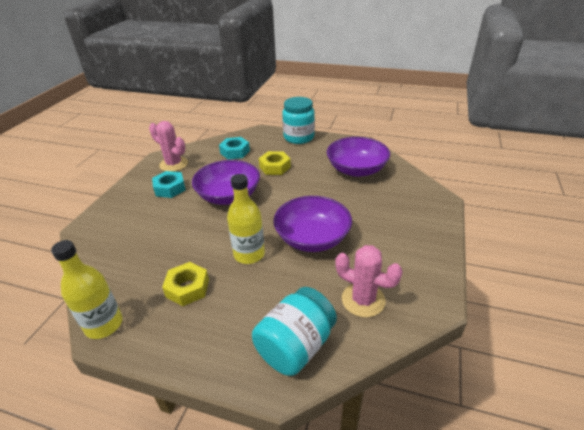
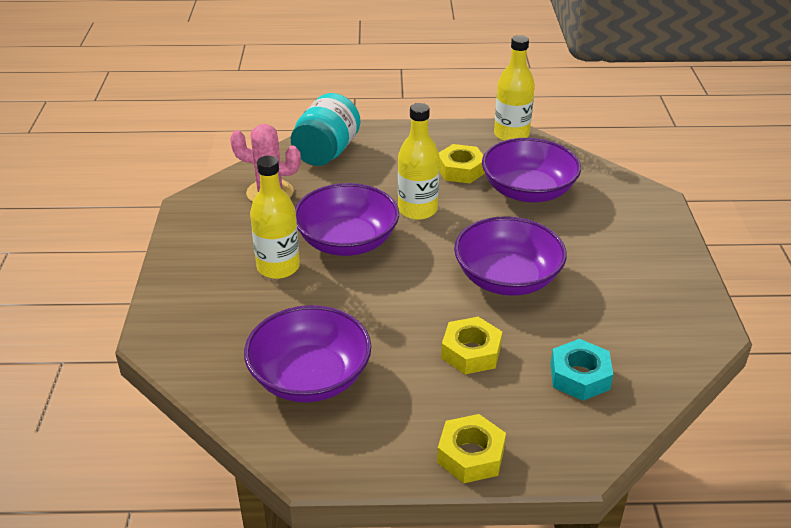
camera: 160 degrees right, 0 degrees up
(157, 254) = (528, 191): none -> purple bowl
(170, 188) = (613, 273): turquoise nut -> none
(174, 164) = (665, 320): pink cactus -> none
(299, 137) = (470, 455): turquoise jar -> yellow nut
(364, 228) = (278, 267): none -> yellow bottle

